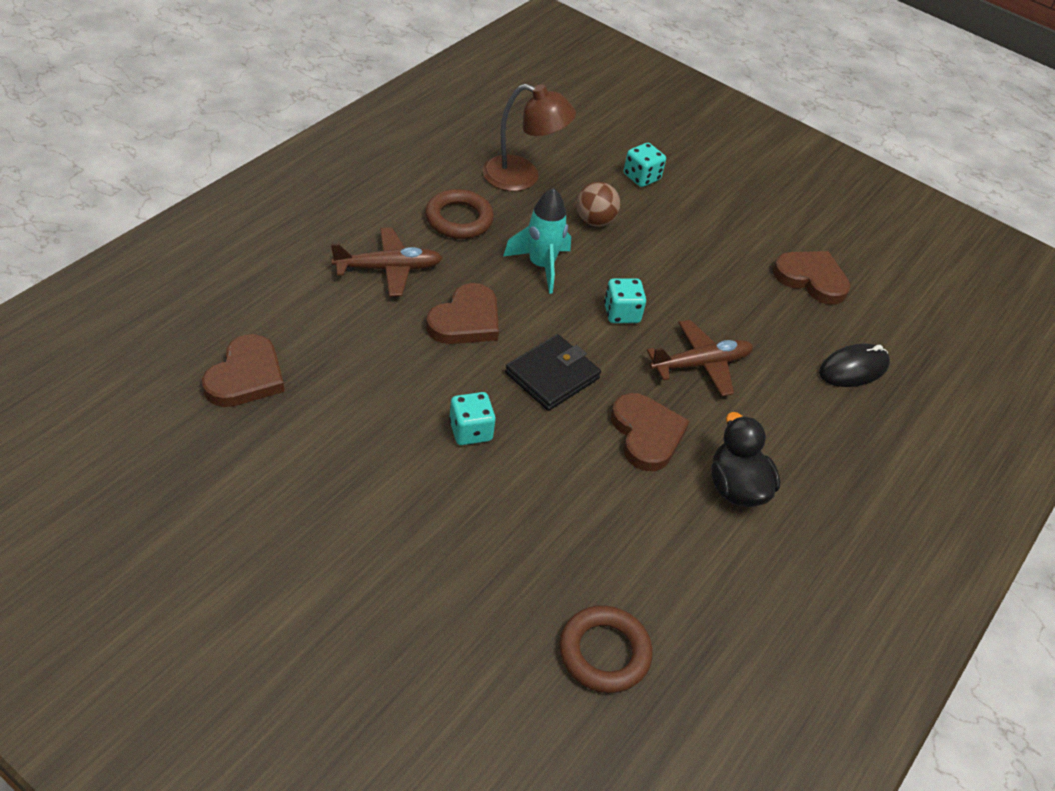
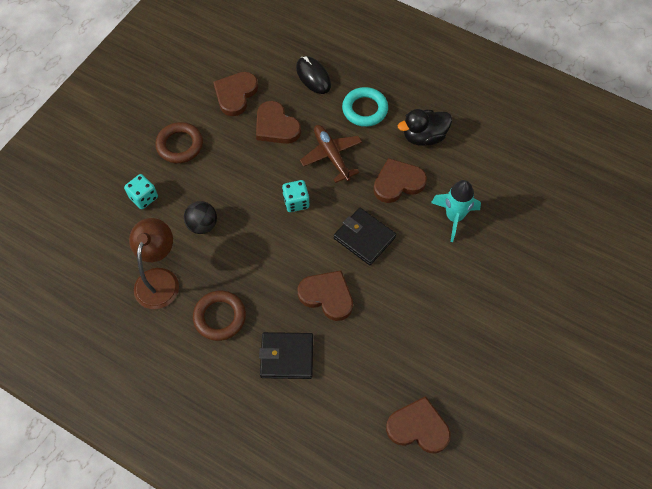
camera: 90 degrees left, 15 degrees up
(388, 268) = (287, 356): brown plane -> black wallet
(470, 431) = (424, 279): turquoise dice -> none
(541, 266) = (260, 255): turquoise rocket -> turquoise rocket (454, 217)
(594, 221) = (202, 225): brown ball -> black ball
(604, 653) = (551, 195): brown ring -> brown ring (180, 145)
(755, 312) = (276, 126): none -> brown heart
(791, 420) = (365, 109): none -> turquoise ring

